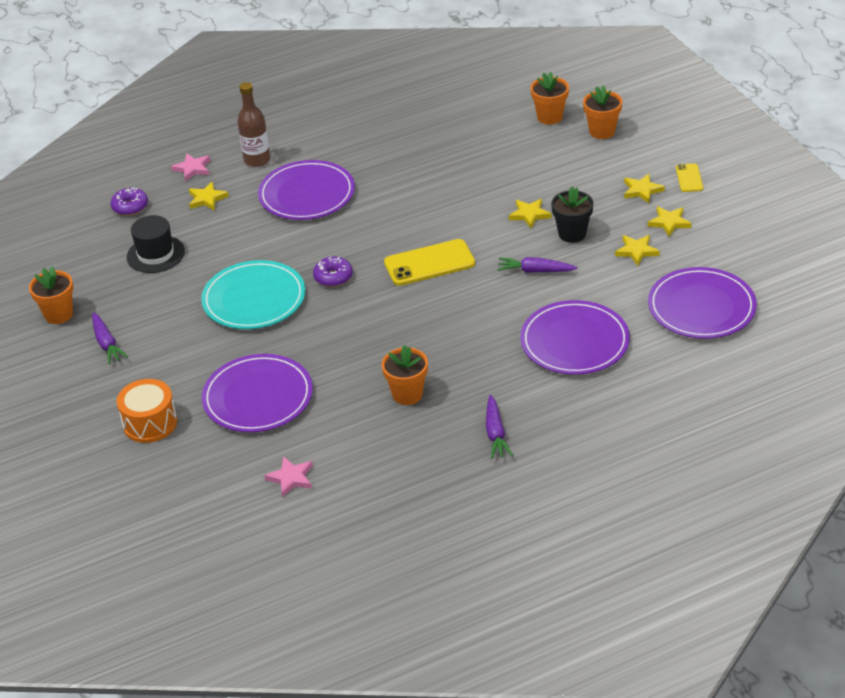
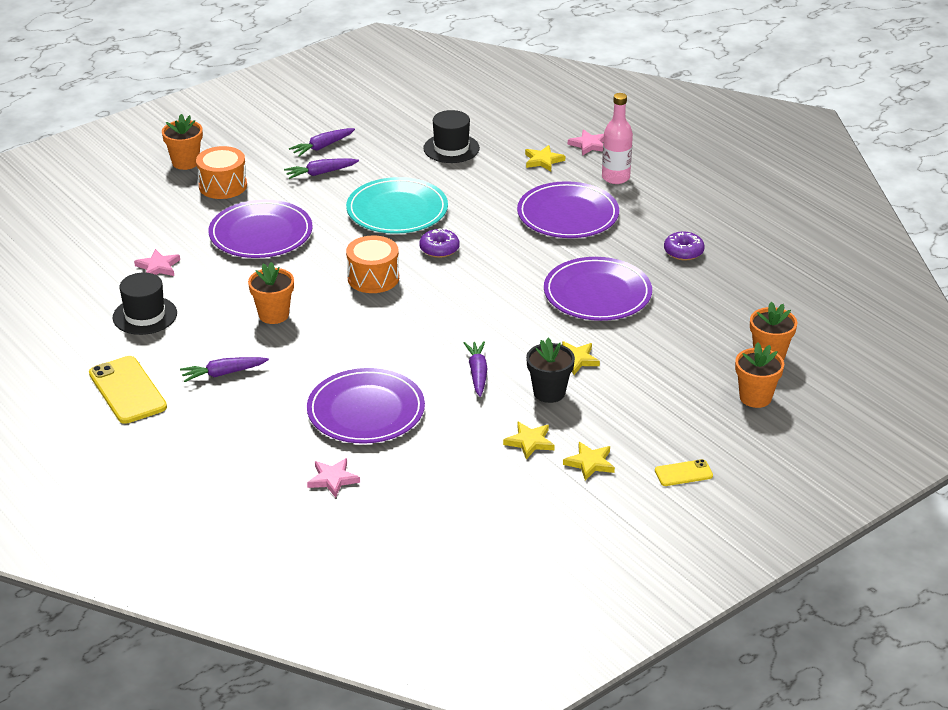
camera: 75 degrees right, 5 degrees down
(58, 314) = (357, 117): orange flower pot -> orange flower pot (185, 162)
(130, 207) = (518, 123): purple donut -> purple donut (683, 252)
(159, 348) = (320, 173): none -> purple carrot
(257, 160) = (615, 178): brown bottle -> pink bottle
(366, 323) = (373, 278): none -> orange drum
(379, 490) = (145, 315): none -> black hat
(429, 263) = (474, 303): yellow phone -> yellow phone (127, 390)
(642, 190) = (646, 437): yellow star -> none
(668, 368) = (333, 479): none -> pink star
(701, 307) = (439, 497): purple plate -> purple plate (597, 293)

